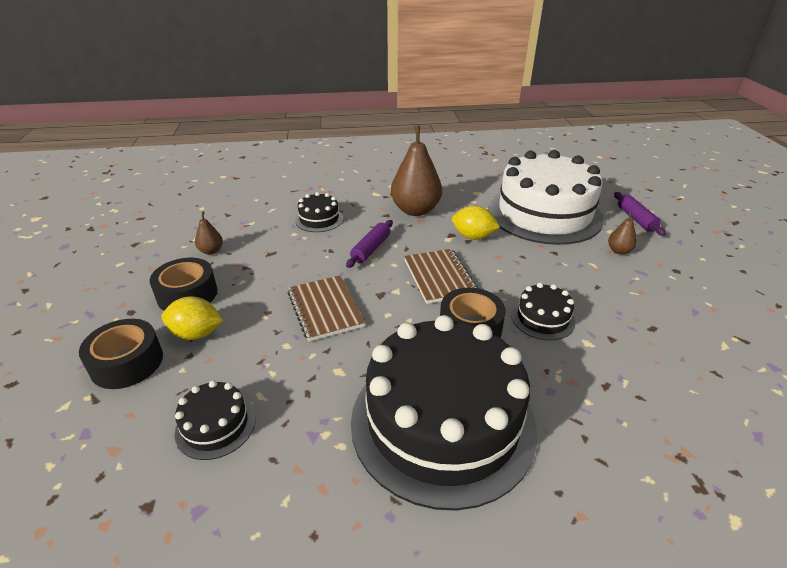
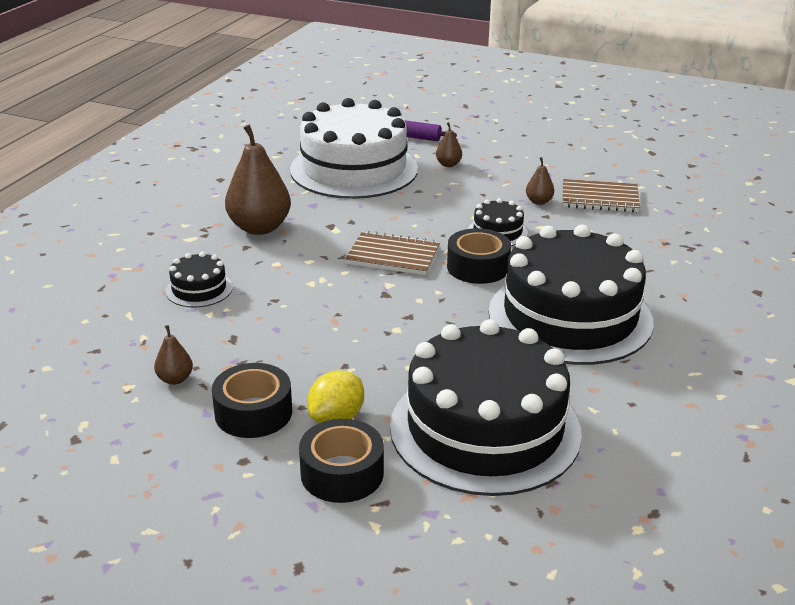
camera: 60 degrees left, 5 degrees down
(215, 425) = (485, 429): black cake -> black cake, size x2.38
(325, 309) = (376, 330): brown notebook -> brown notebook (600, 198)
(371, 249) = (302, 276): purple rolling pin -> none
(473, 237) = (348, 216): yellow lemon -> none
(631, 324) = (539, 202): none -> brown pear

